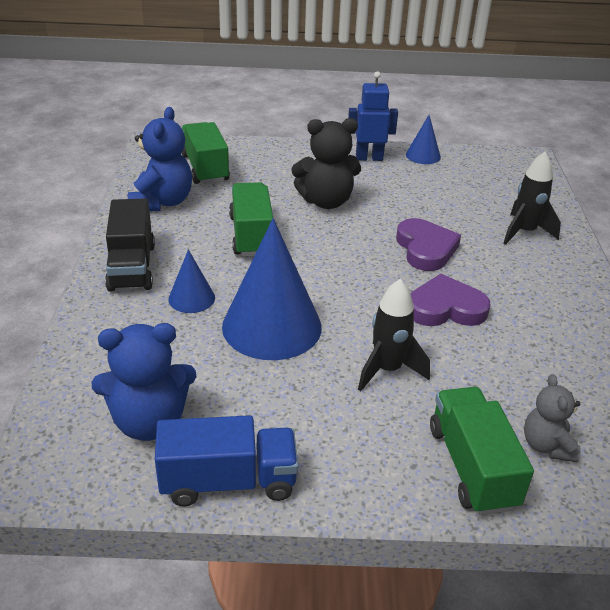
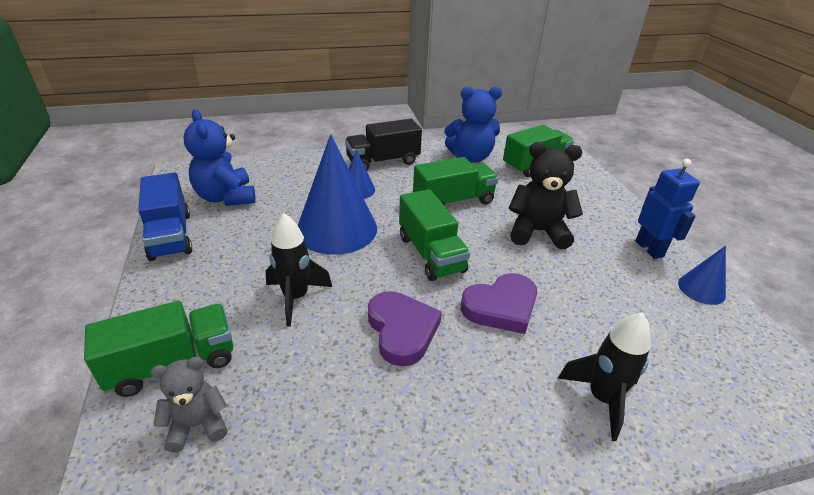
camera: 75 degrees right, 0 degrees up
(326, 201) = (537, 232): black teddy bear -> black teddy bear turned 120 degrees clockwise
(340, 270) = (430, 254): none -> green truck

